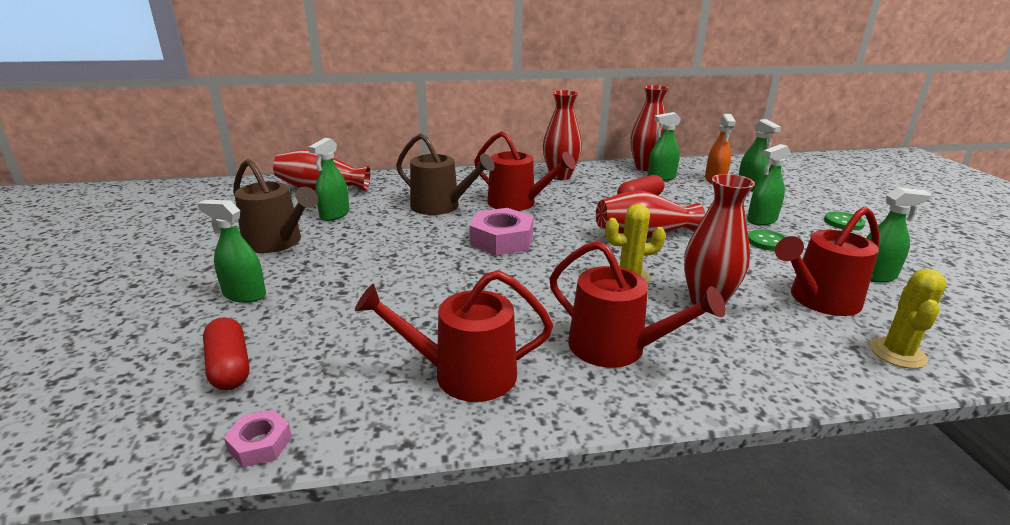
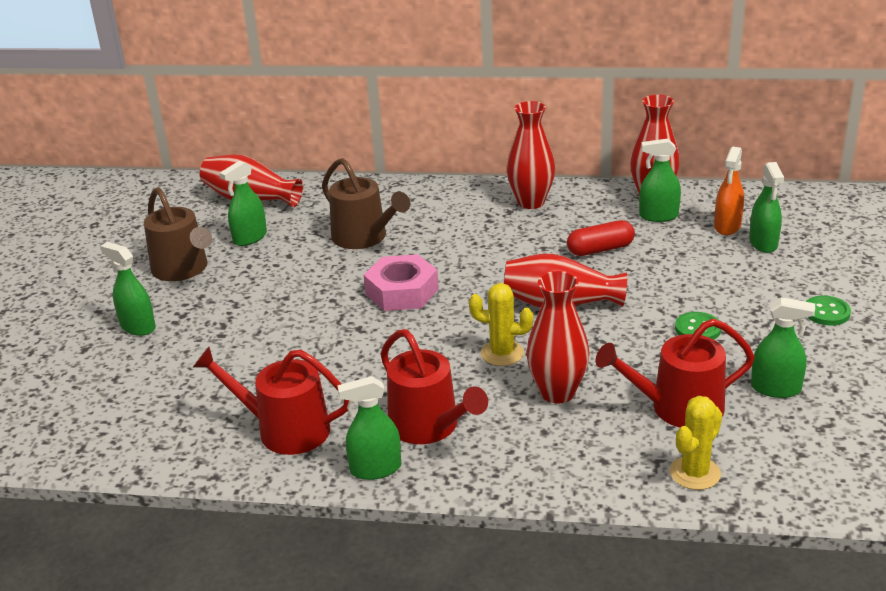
camera: 20 degrees right, 5 degrees up
(229, 367) = (109, 395): red capsule -> none
(260, 444) = (115, 459): pink nut -> none
(517, 203) = (451, 241): red watering can -> none
(761, 220) = (723, 297): green spray bottle -> green spray bottle (375, 469)

